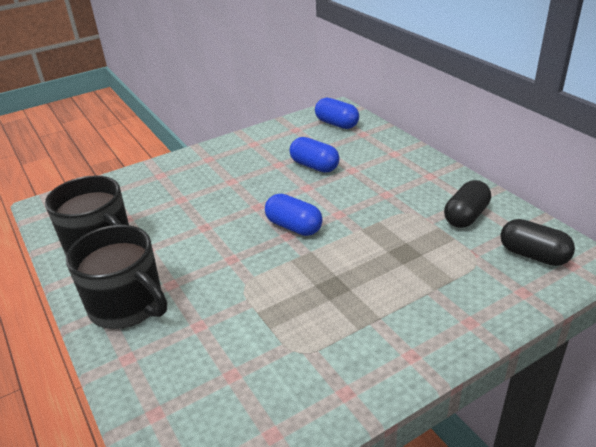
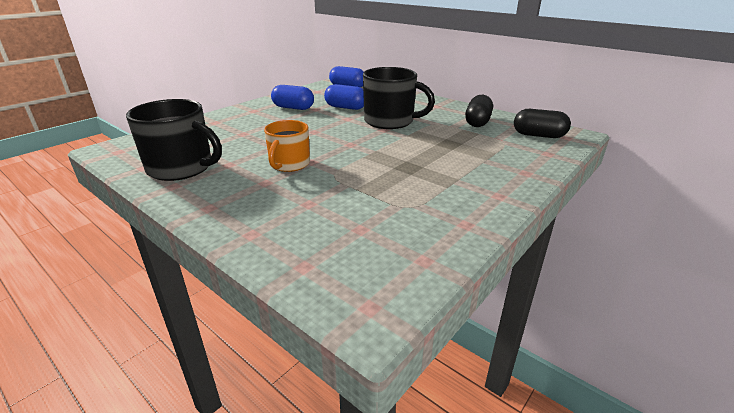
camera: 20 degrees left, 5 degrees down
(128, 305) = (231, 200): black mug -> black mug (390, 121)
(206, 260) = (289, 164): none -> orange mug
(294, 227) = (352, 139): blue capsule -> blue capsule (293, 108)

